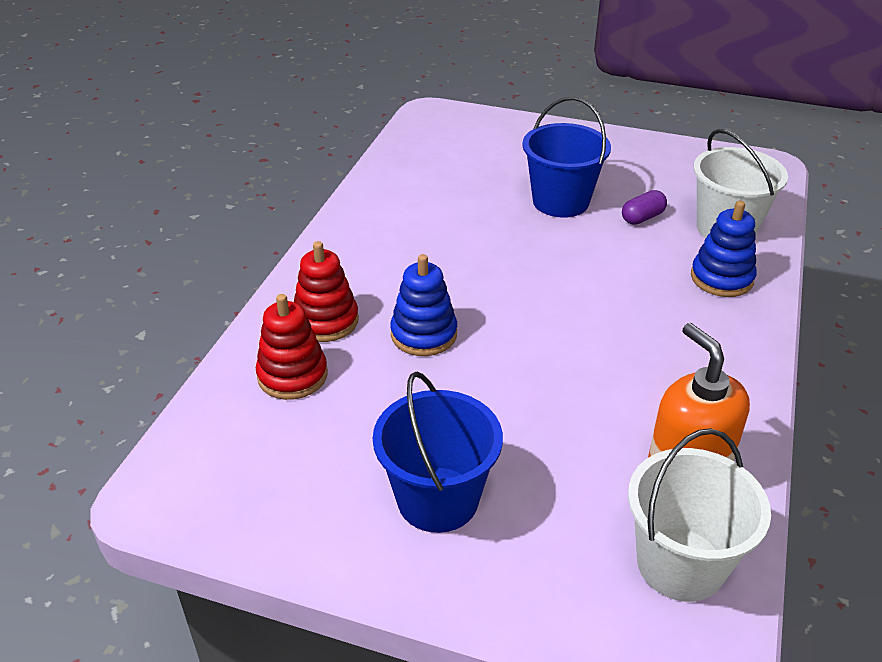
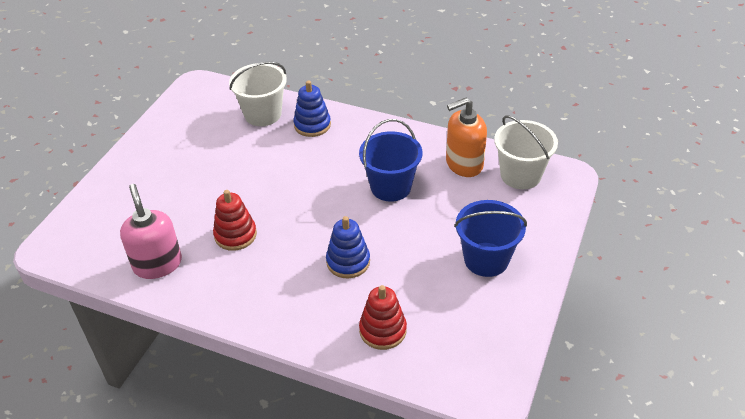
camera: 85 degrees left, 5 degrees up
(326, 321) = (327, 314): red stacking toy -> red stacking toy (235, 235)
(412, 181) = (157, 264): none -> pink soap dispenser
(560, 201) = (211, 183): blue bucket -> blue bucket (391, 187)
(642, 218) = (242, 147): purple capsule -> none

